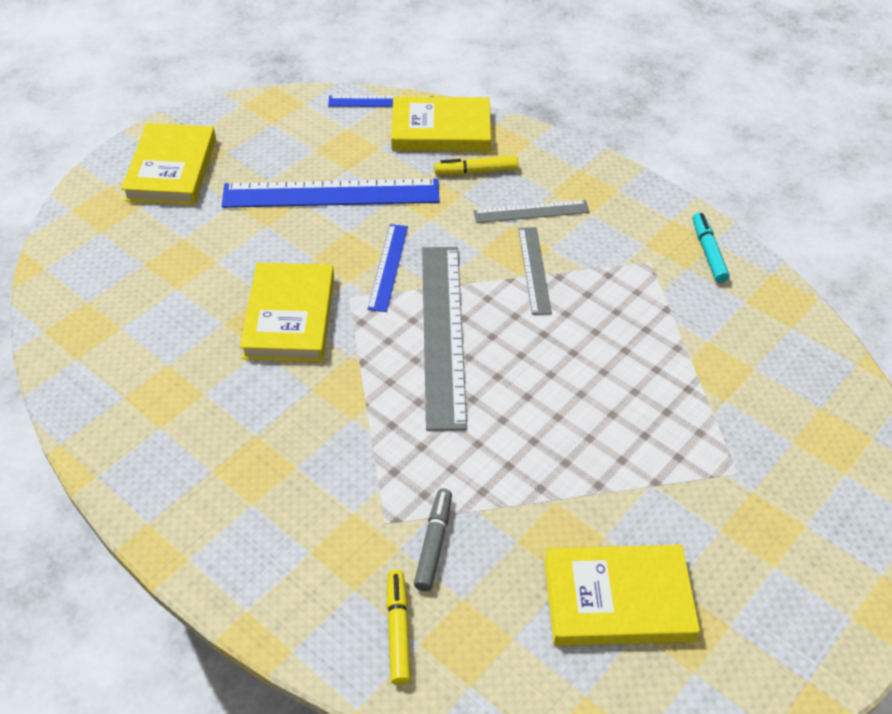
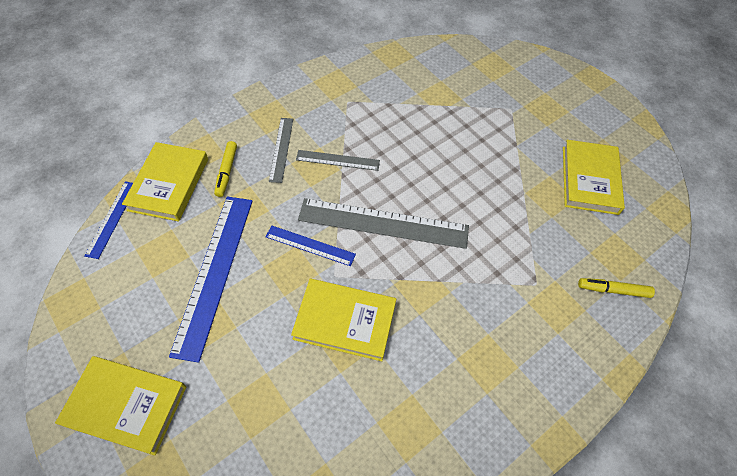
camera: 80 degrees left, 10 degrees up
(433, 544) = (553, 260): grey marker -> none
(708, 252) = (347, 73): turquoise marker -> none

